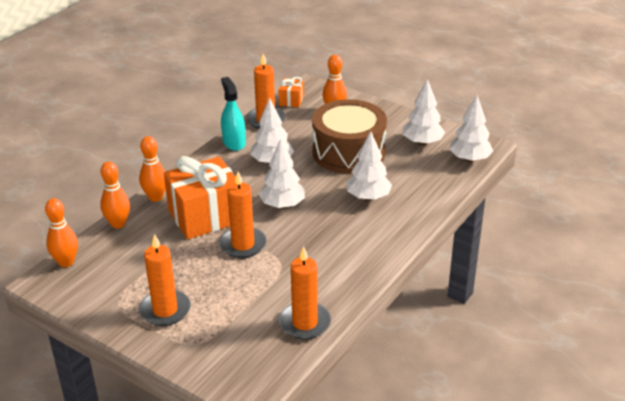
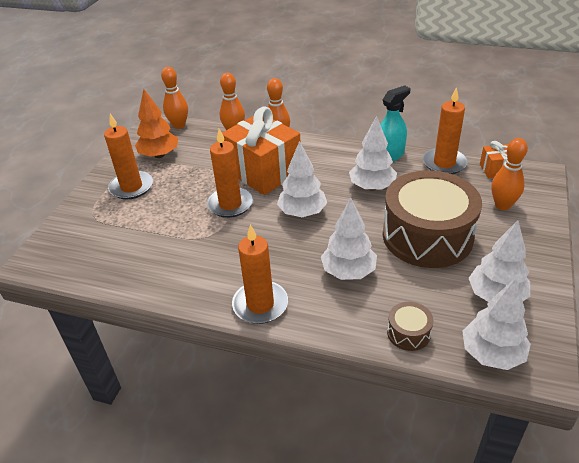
camera: 75 degrees right, 5 degrees up
(117, 283) = (159, 155): none -> orange tree
(304, 323) = (126, 273): orange candle -> orange candle (260, 304)
(440, 186) = (408, 333): none -> brown drum

